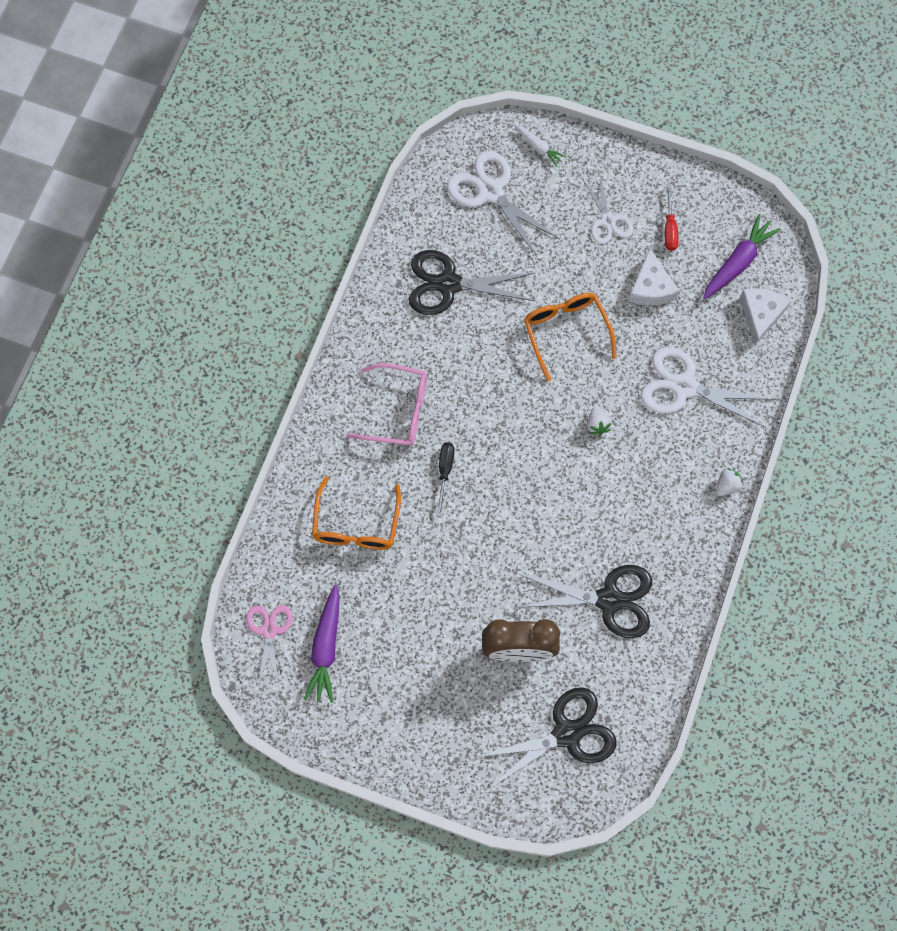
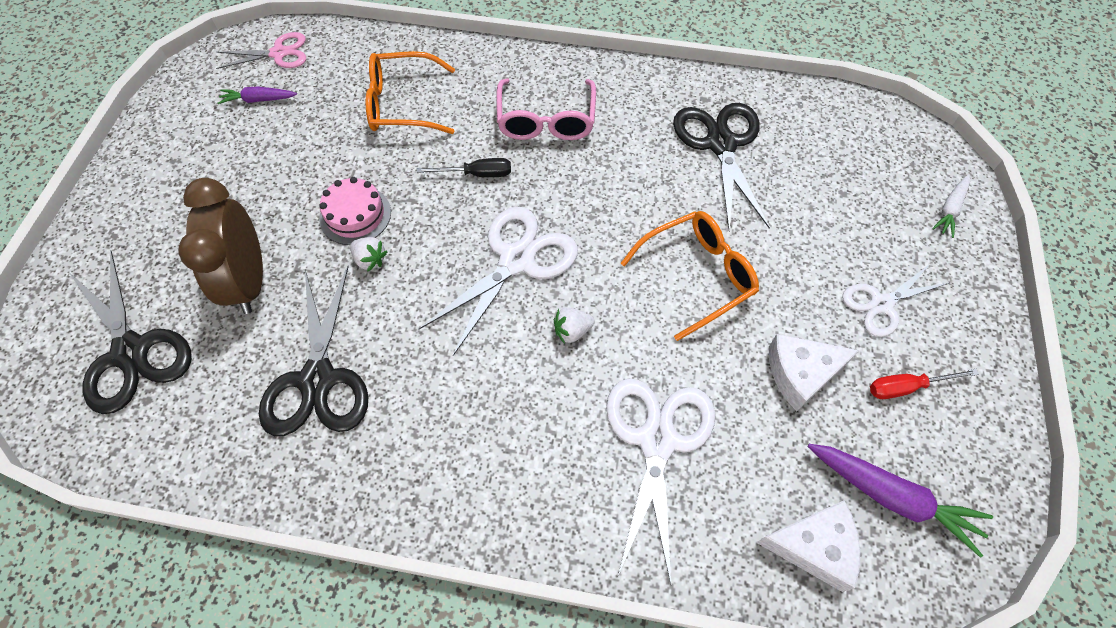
camera: 80 degrees right, 10 degrees down
(326, 648) = (258, 100): purple carrot -> purple carrot, size x0.58
(469, 569) = (355, 215): none -> pink cake
(491, 192) = (862, 168): white scissors -> white scissors (516, 260)
(727, 486) = (508, 526): white strawberry -> white strawberry (370, 260)

